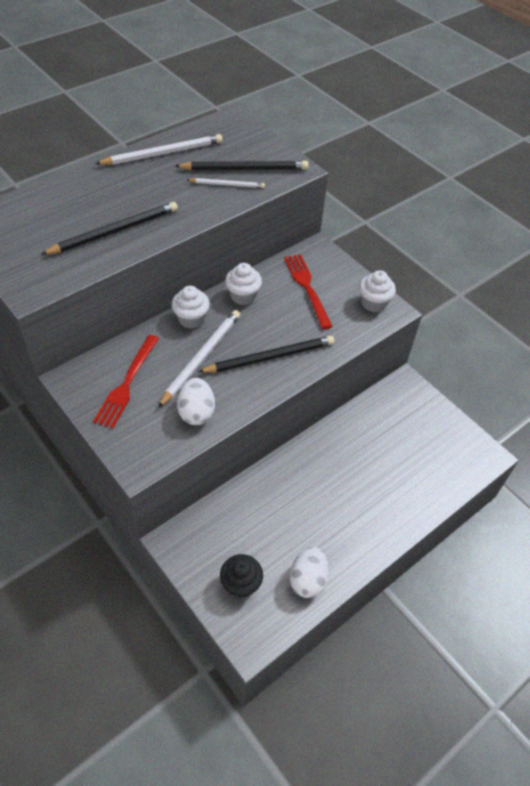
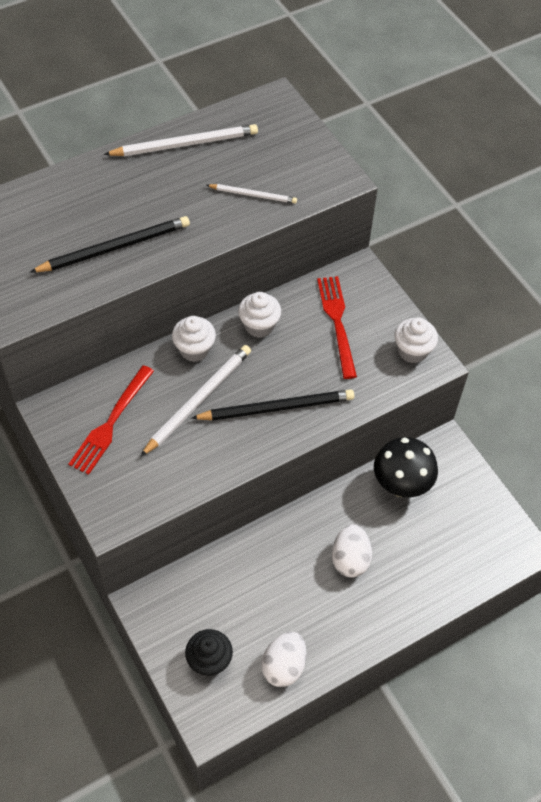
camera: 10 degrees right, 5 degrees up
(196, 412) = (182, 466): white egg -> white egg (350, 559)
(245, 169) = (278, 174): black pencil -> none
(376, 418) = (401, 486): none -> black mushroom

